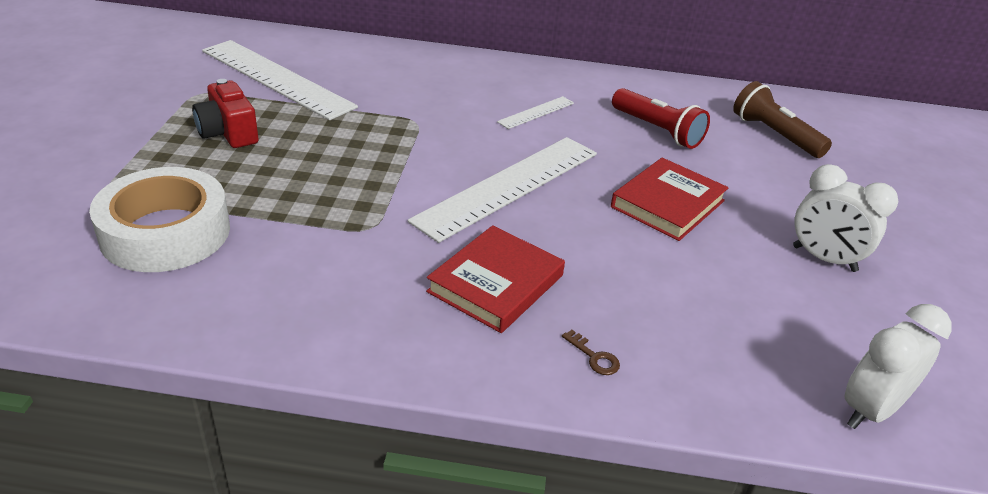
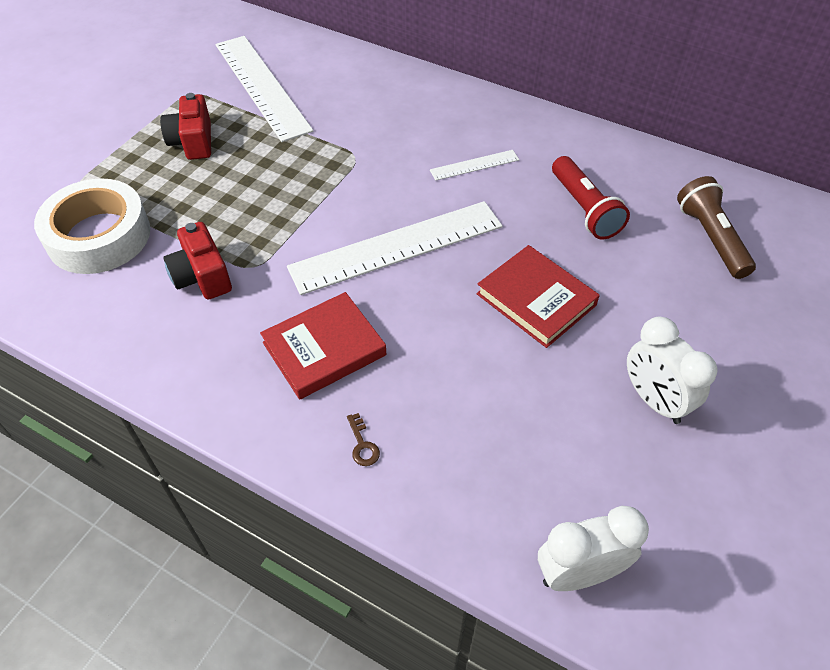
camera: 25 degrees right, 15 degrees up
(317, 247) = (202, 276): none -> red camera
(668, 204) = (536, 299): red book -> red book turned 75 degrees clockwise

